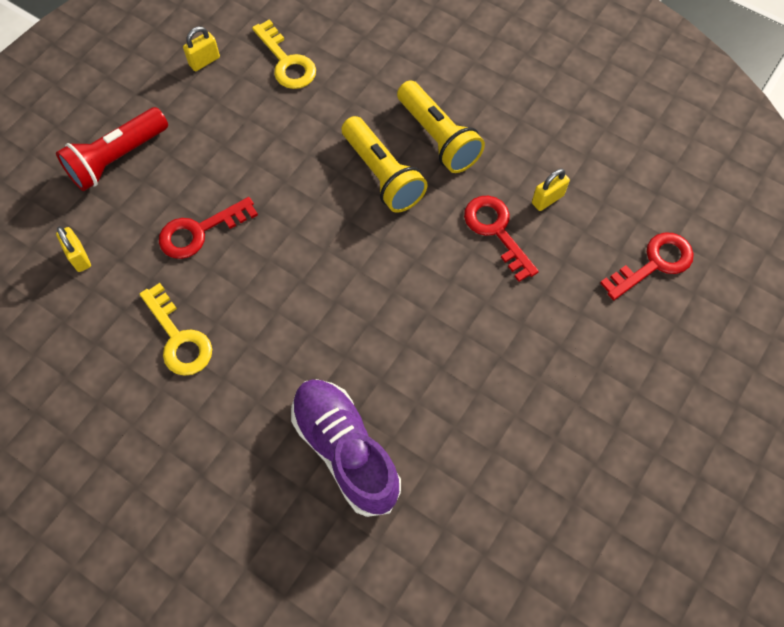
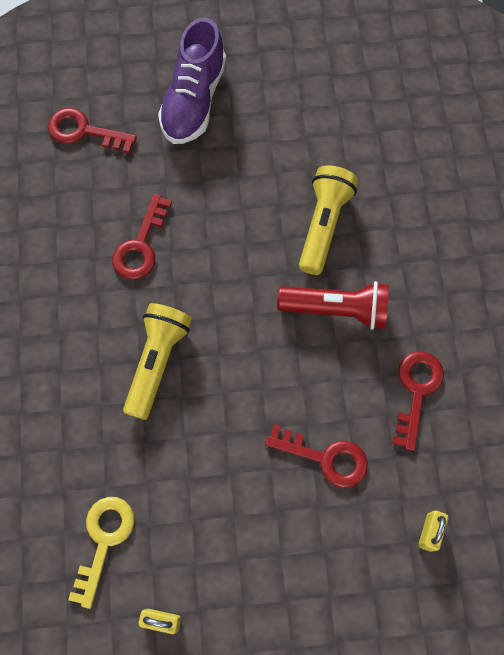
camera: 130 degrees left, 5 degrees up
(117, 159) = (323, 595): red flashlight -> red flashlight (336, 309)
(178, 338) = (416, 391): yellow key -> red key
(345, 450) = (385, 218): purple shoe -> purple shoe (194, 100)
(438, 137) = (86, 348): yellow flashlight -> yellow flashlight (323, 225)
(547, 199) = (83, 230): yellow padlock -> none

